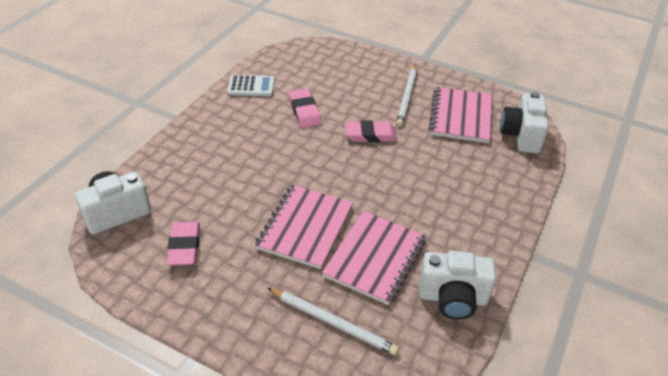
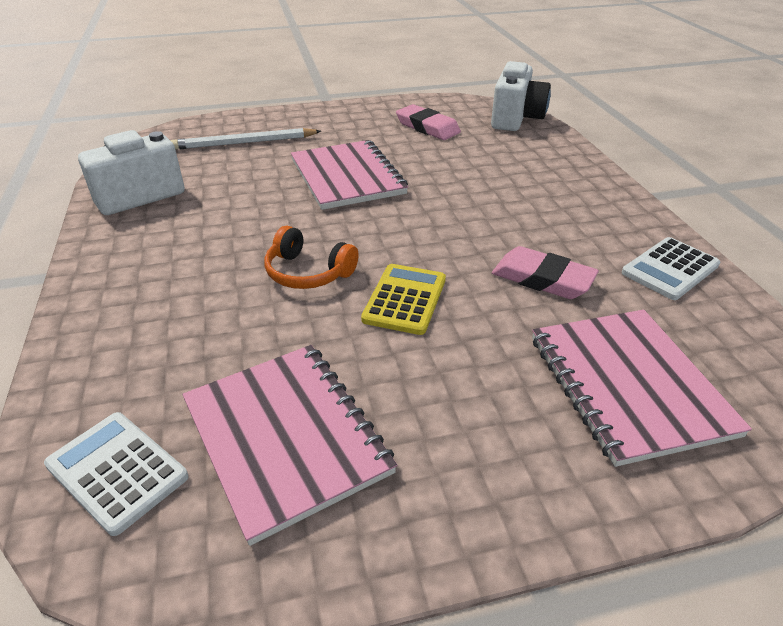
camera: 140 degrees right, 5 degrees down
(370, 135) = (405, 299): pink eraser -> yellow calculator
(375, 258) = (248, 187): pink notebook -> pink notebook (628, 385)
(397, 171) = (308, 272): none -> orange headphones
(407, 97) = (436, 414): white pencil -> none
(521, 136) = (117, 471): white camera -> white calculator

